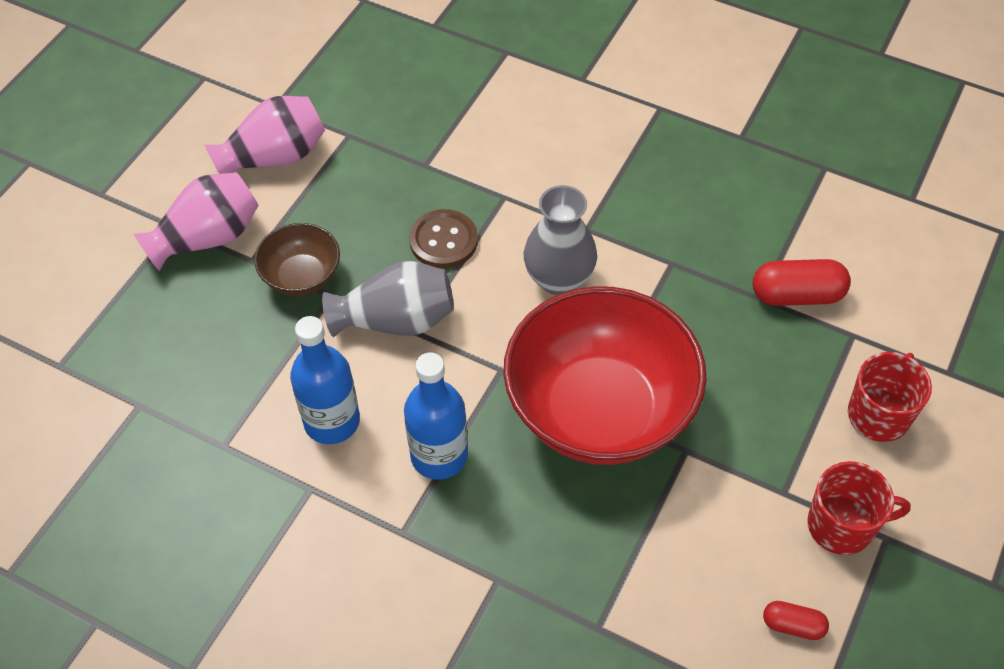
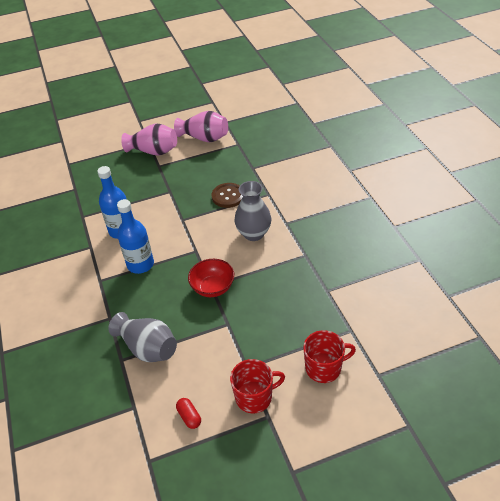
camera: 45 degrees right, 10 degrees down
(302, 277) = (167, 180): brown bowl -> none
(396, 320) = (180, 212): grey vase -> grey vase (148, 348)
(599, 410) = (213, 288): red bowl -> red bowl, size x0.47
(797, 295) = (344, 299): red capsule -> none
(842, 525) = (254, 397): red mug -> red mug turned 60 degrees counterclockwise

